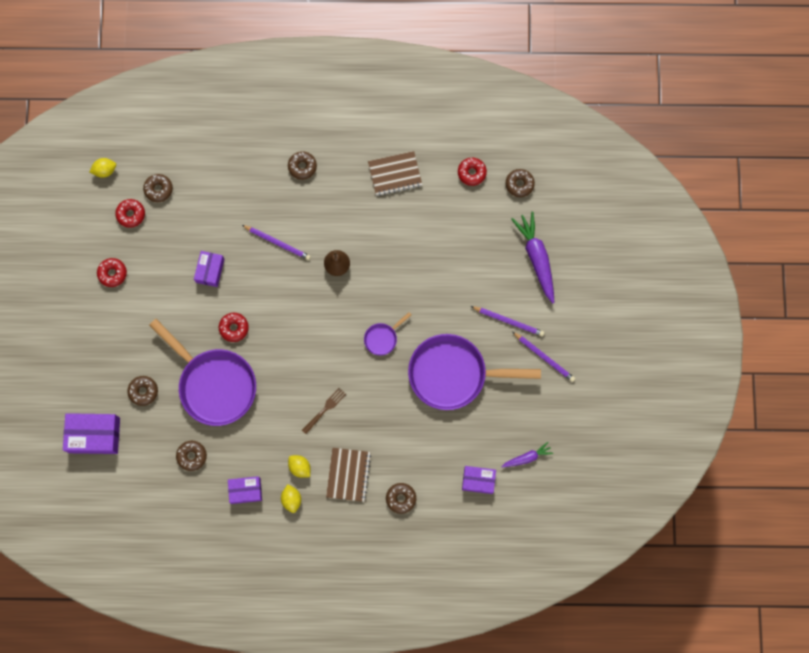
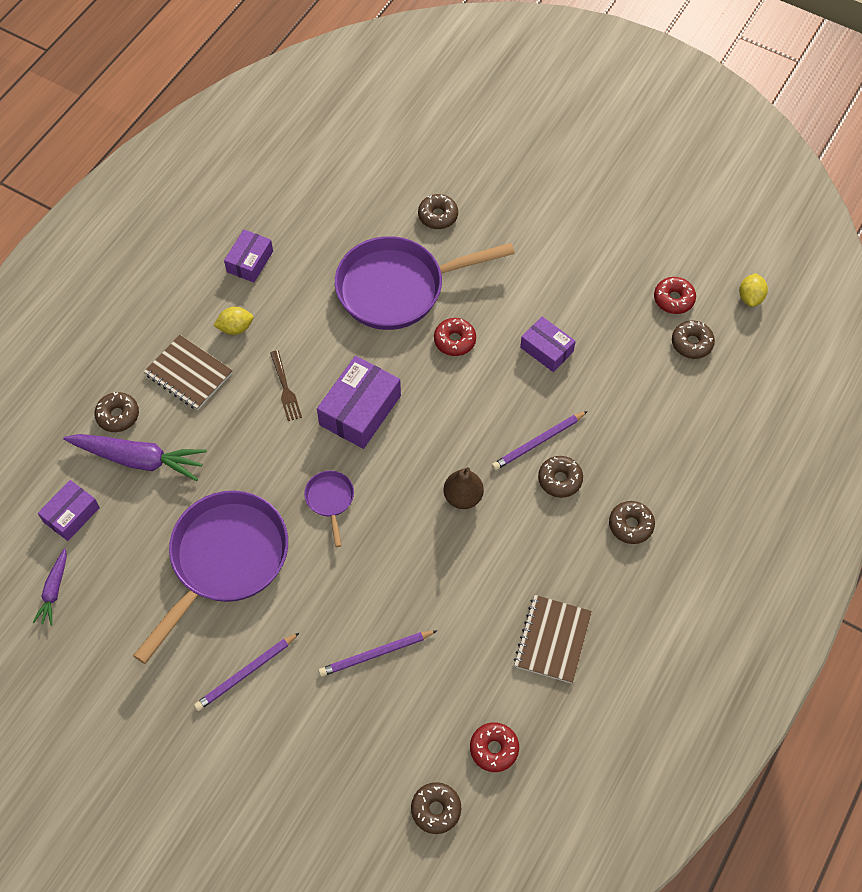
camera: 120 degrees right, 15 degrees down
(94, 435) = (418, 150): purple box -> purple box (360, 410)
(112, 273) = (605, 248): red donut -> none
(192, 456) = (328, 228): brown donut -> brown donut (560, 480)
(291, 499) = (205, 302): yellow lemon -> none
(536, 258) = (310, 767): purple carrot -> purple carrot (139, 459)
(544, 357) = (165, 691): purple pencil -> purple pencil (376, 654)

